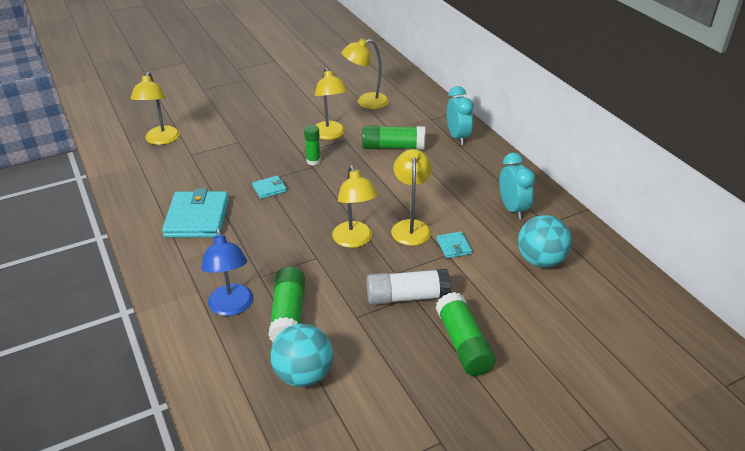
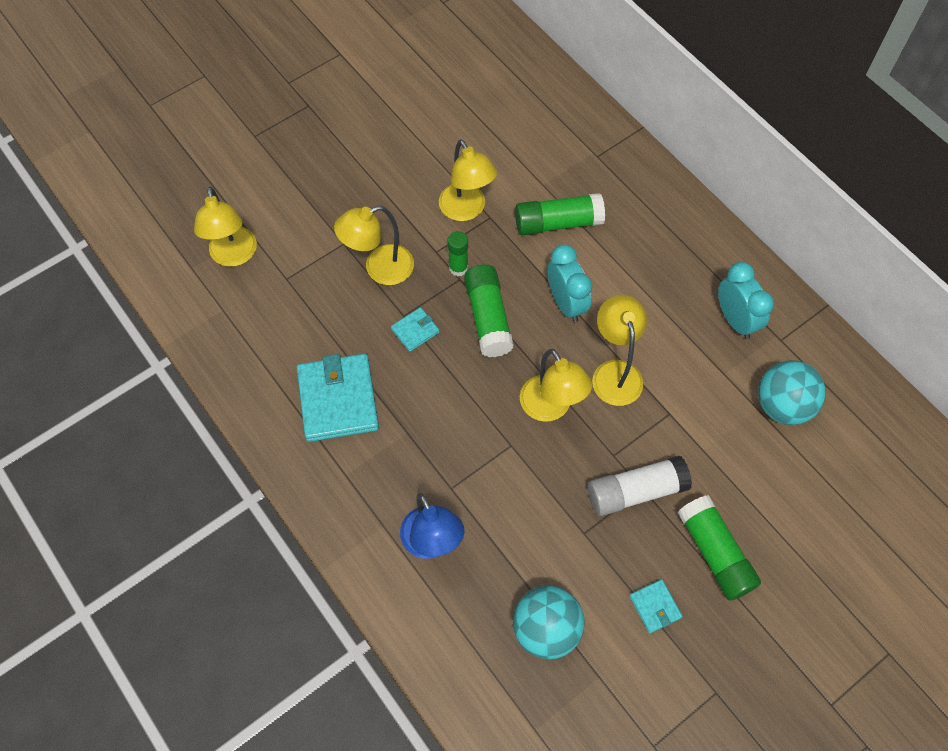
camera: 10 degrees left, 25 degrees up
(288, 315) = (504, 544): green glue stick -> green glue stick (488, 317)
(366, 102) = (498, 132): yellow lamp -> yellow lamp (379, 269)
(453, 246) = (674, 398): turquoise wallet -> turquoise wallet (655, 607)
(457, 137) = (640, 190): turquoise clock -> turquoise clock (566, 303)

